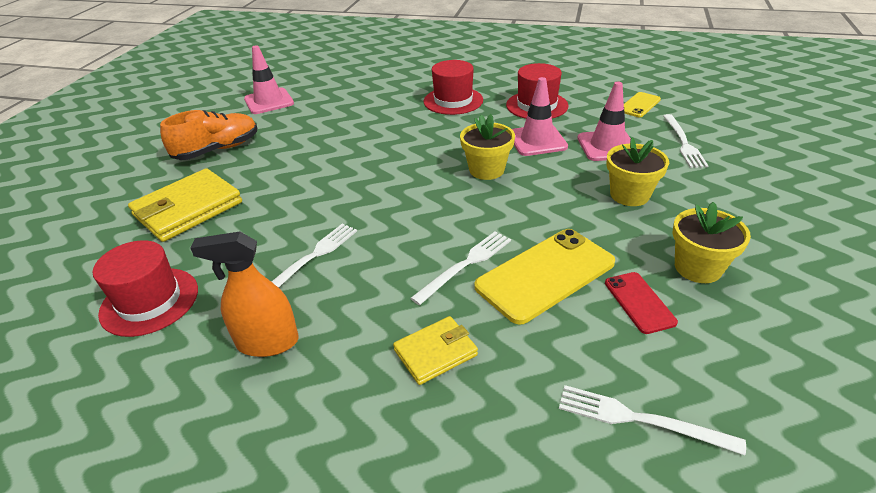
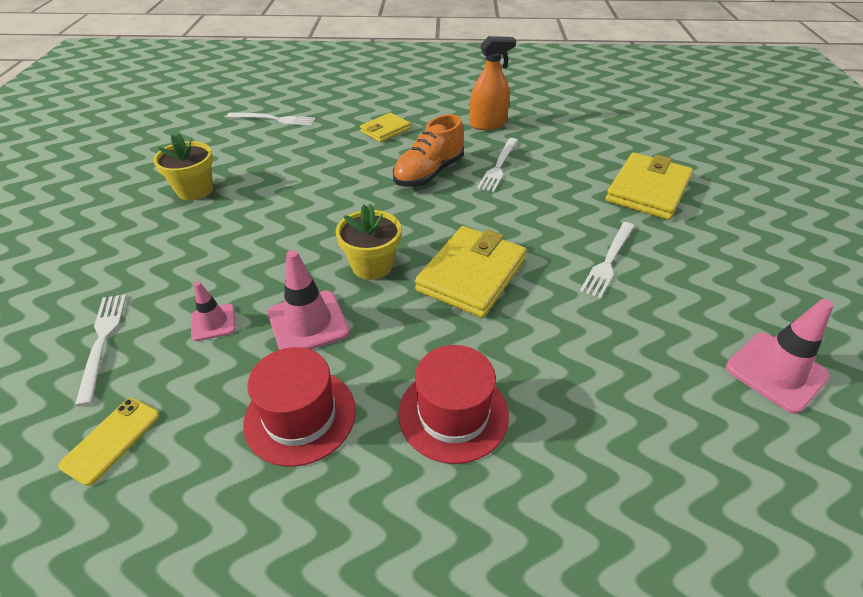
camera: 165 degrees right, 5 degrees up
(149, 301) = (585, 133): red hat -> none
(217, 150) = (717, 260): orange shoe -> orange shoe (429, 173)
(408, 157) = (471, 275): none -> yellow wallet
(465, 265) = (377, 174): white fork -> white fork (608, 261)
(545, 274) = (315, 174): yellow phone -> none
(607, 146) = (213, 322): pink traffic cone -> pink traffic cone, size x0.60
(629, 195) = (218, 249): yellow flower pot -> none
(639, 302) = (252, 165): red phone -> none

